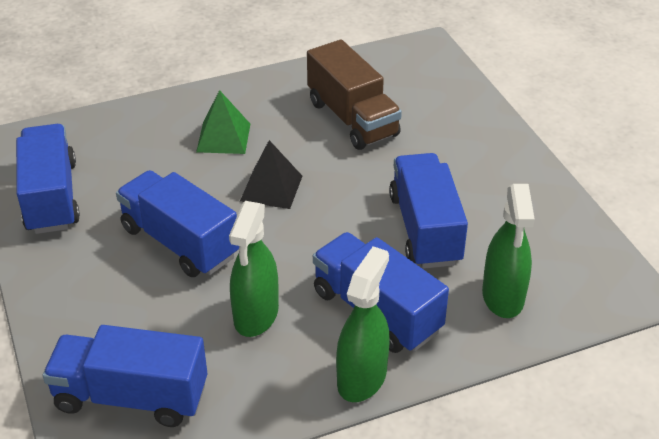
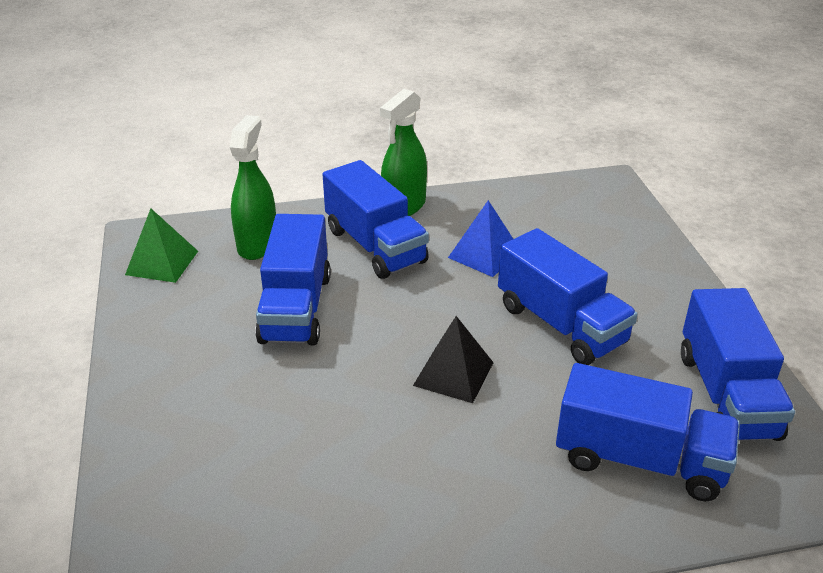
camera: 170 degrees left, 5 degrees down
(131, 396) = (589, 214): blue truck -> blue truck (640, 460)
(223, 137) = (511, 457): green pyramid -> green pyramid (162, 263)
(256, 315) = (484, 254): green spray bottle -> blue pyramid
(352, 119) = (320, 466): brown truck -> none

